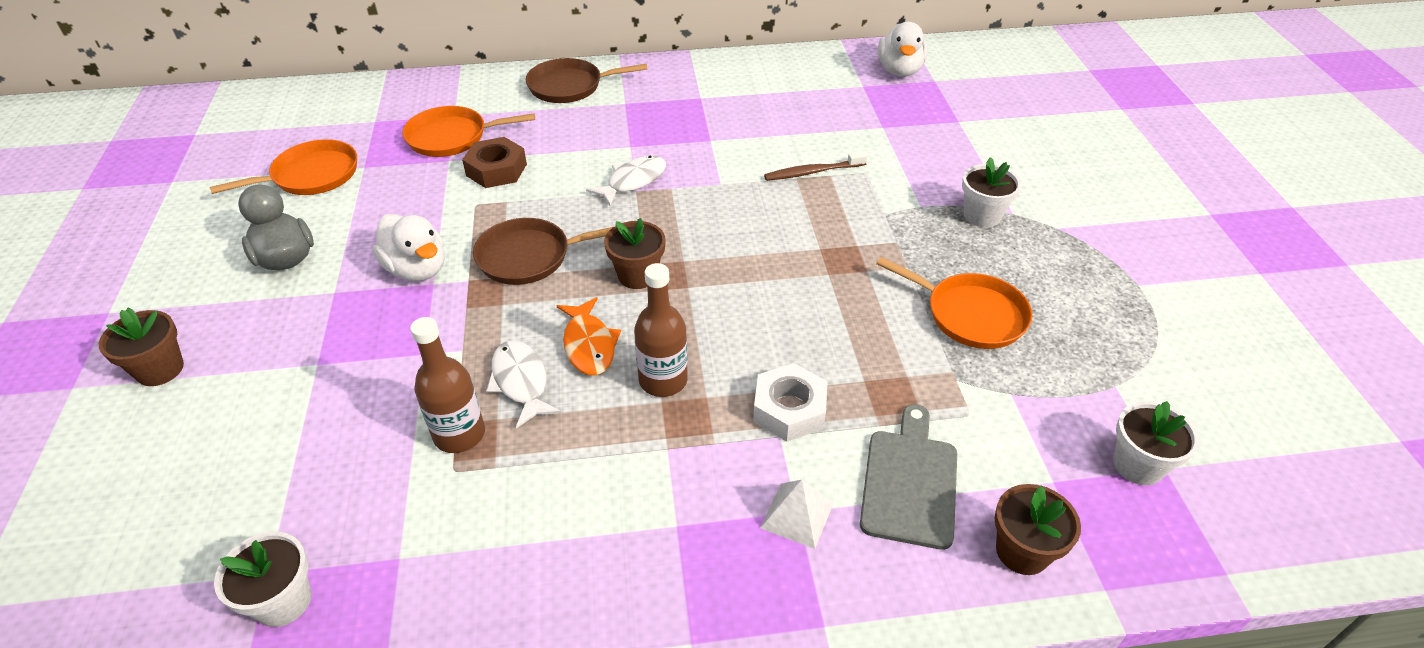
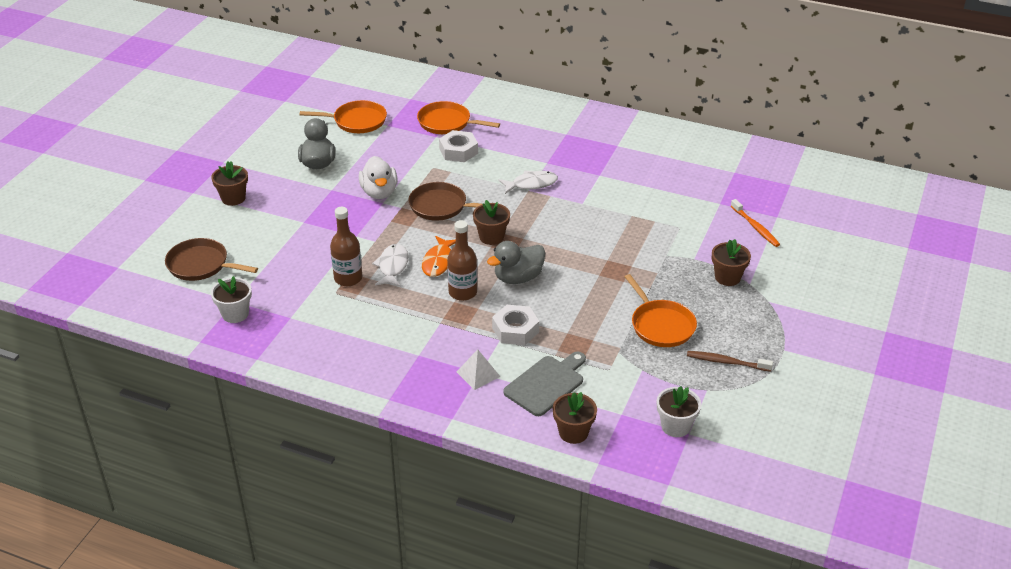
camera: 30 degrees right, 5 degrees down
(496, 170) = (458, 151): brown nut -> white nut
(569, 86) = (540, 112): brown pan -> brown pan (201, 265)
(725, 323) = (518, 278): none -> grey duck
(812, 172) = (645, 215): brown toothbrush -> brown toothbrush (726, 362)
(899, 70) = (771, 170): white duck -> none
(949, 142) = (755, 227): none -> orange toothbrush
(982, 215) = (727, 277): white flower pot -> brown flower pot

